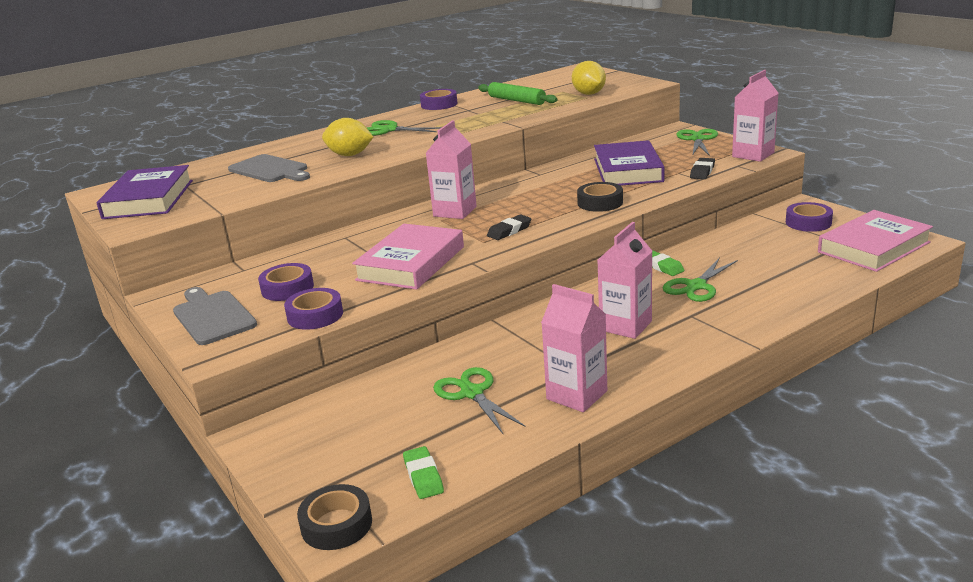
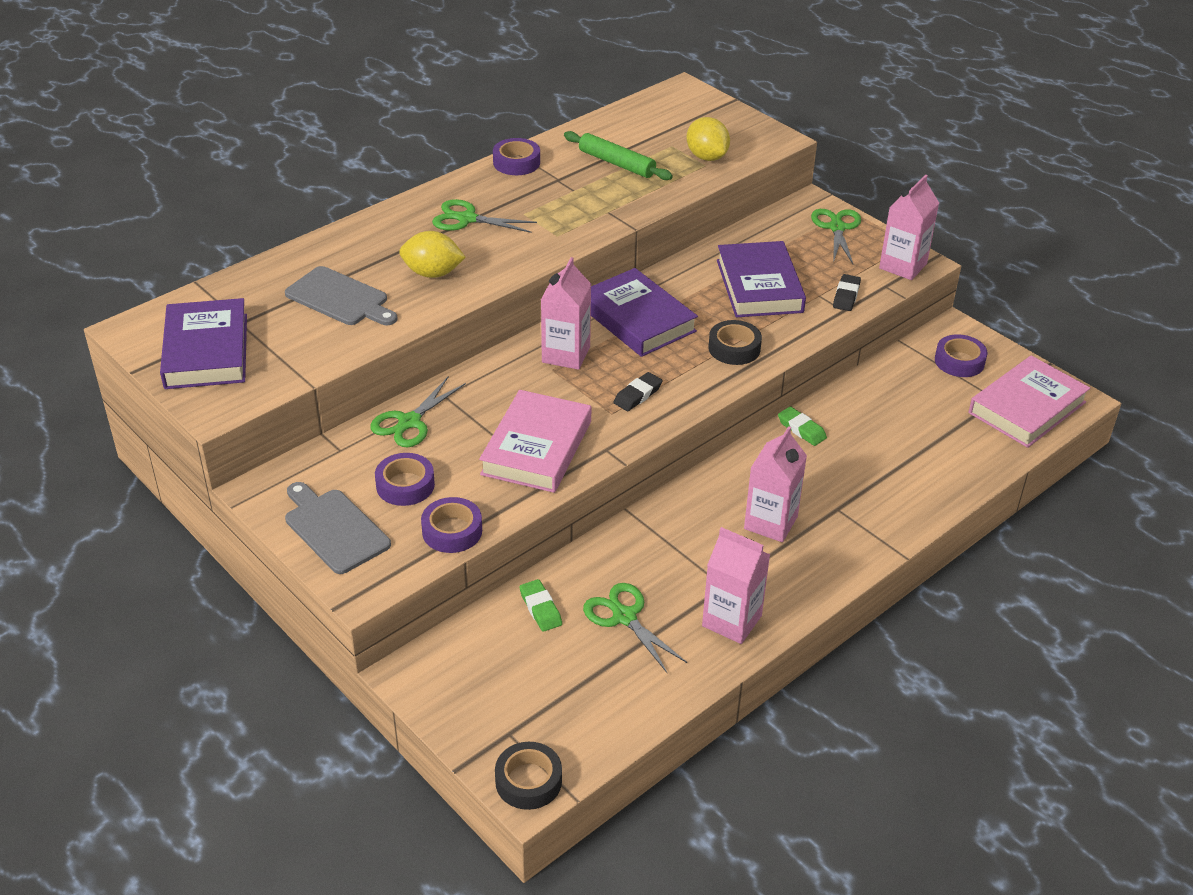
camera: 10 degrees left, 15 degrees up
(423, 476) = (598, 724): green eraser -> green eraser (540, 608)
(520, 191) = (637, 319): none -> purple book
(696, 286) = (840, 463): green scissors -> green scissors (409, 422)

